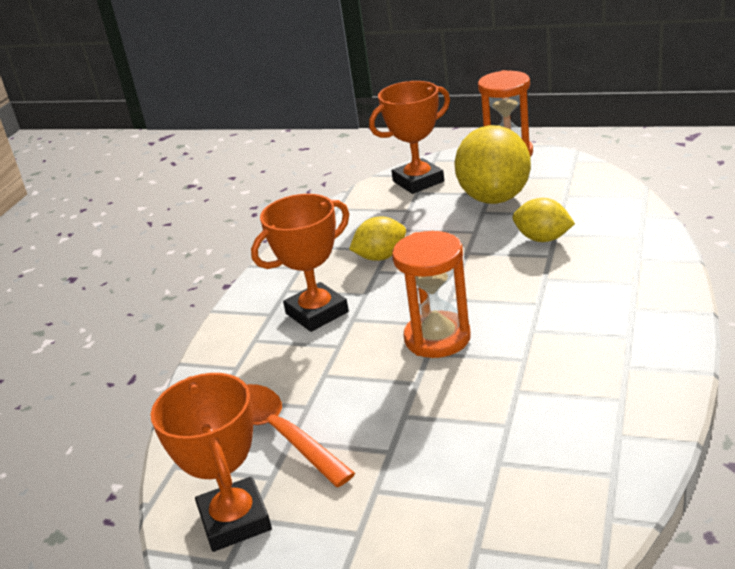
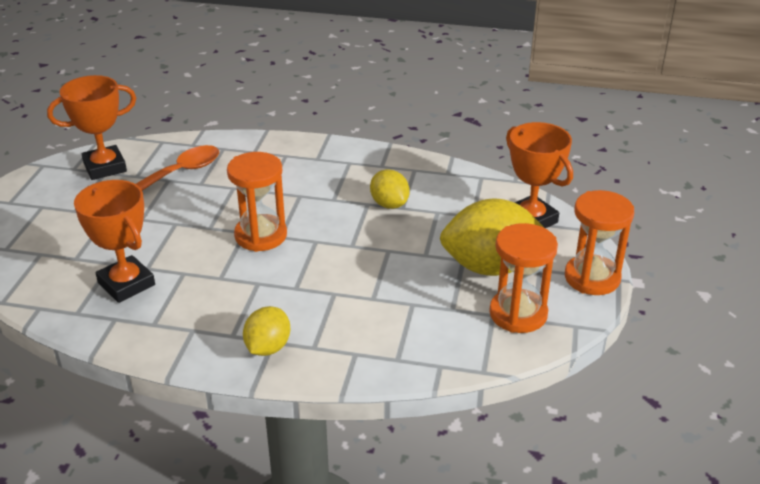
camera: 80 degrees right, 5 degrees up
(317, 313) = (312, 179): orange trophy -> orange trophy (126, 284)
(543, 239) = (403, 295): yellow lemon -> yellow lemon (268, 347)
(563, 183) = (518, 314): none -> orange hourglass

